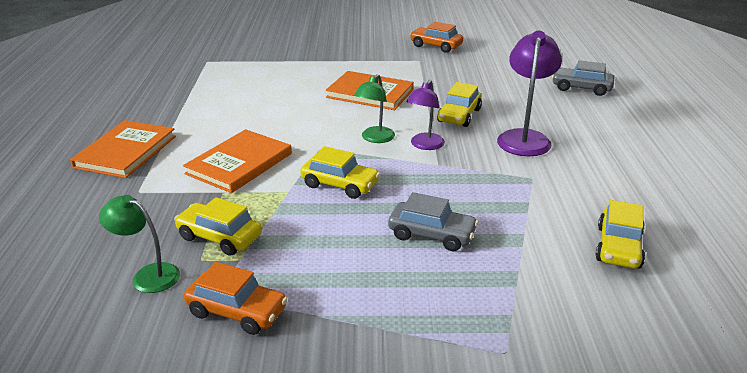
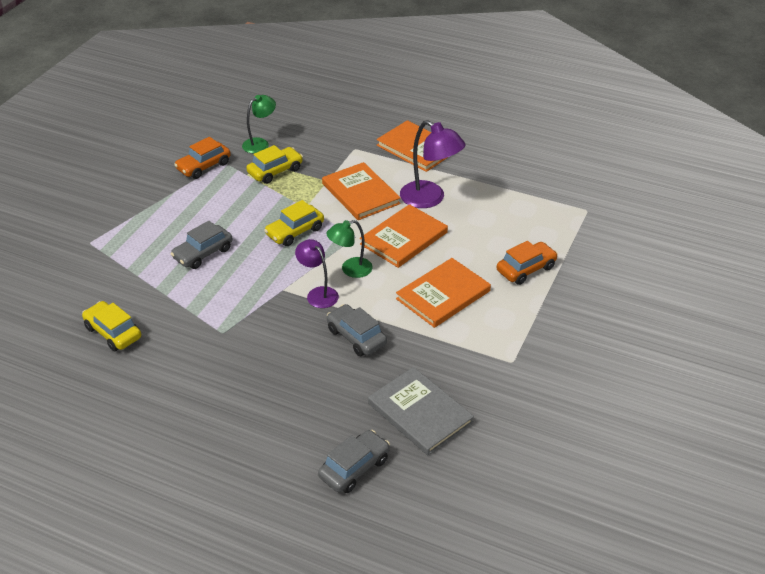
camera: 115 degrees right, 10 degrees up
(304, 124) = (404, 238): none -> orange book
(375, 138) = (350, 269): green lamp -> green lamp turned 75 degrees counterclockwise
(436, 46) = (553, 396): orange car -> orange car (526, 269)
(459, 116) = (356, 337): yellow car -> grey car
(505, 78) = (420, 413): none -> grey book
(524, 138) = (285, 361): purple lamp -> purple lamp (430, 199)

